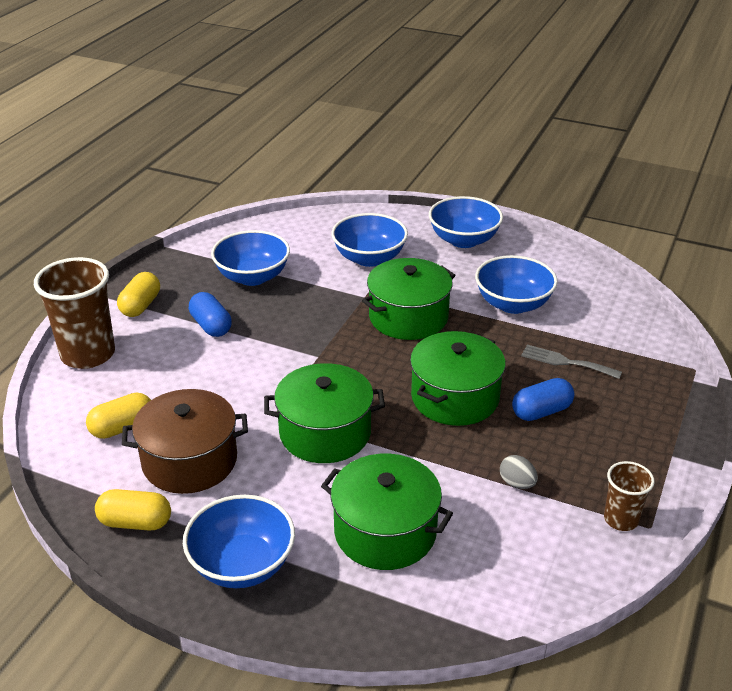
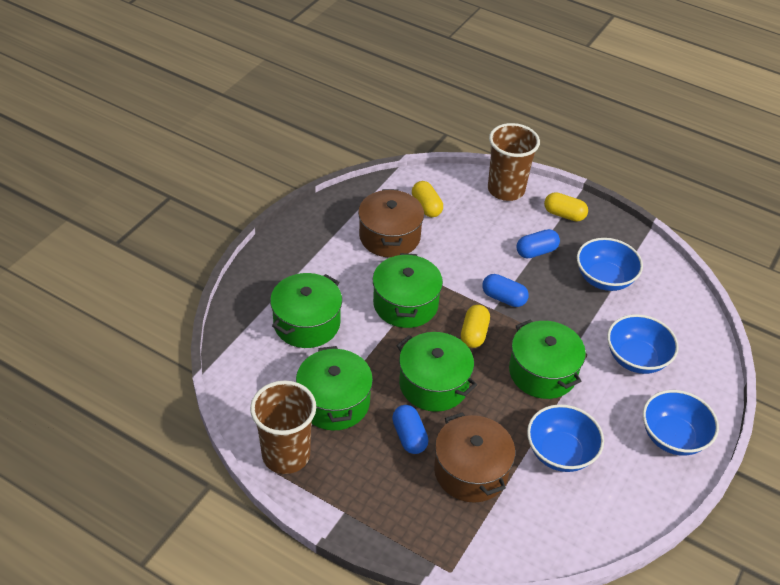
camera: 95 degrees right, 10 degrees up
(135, 522) = (341, 213): yellow capsule -> yellow capsule (474, 334)
(242, 564) = (297, 256): blue bowl -> none
(298, 349) = (503, 298): none -> blue capsule
(517, 483) = (334, 402): grey egg -> green pot
(566, 362) = (471, 471): grey fork -> brown pot
(621, 519) = (286, 455): brown cup -> brown cup, size x1.89

